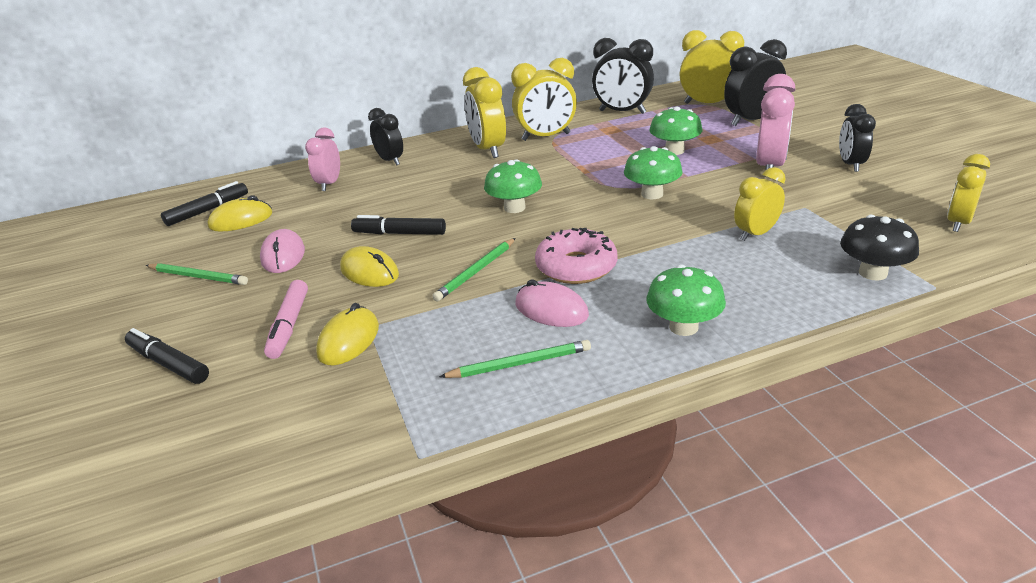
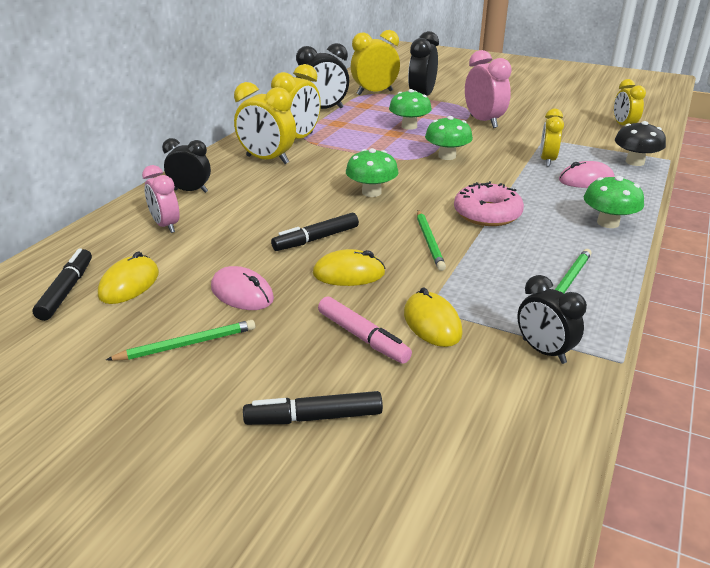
camera: 45 degrees left, 0 degrees up
(551, 310) = (523, 244): pink mouse -> pink mouse (586, 180)
(850, 165) = (523, 110): black clock -> black clock (543, 351)

